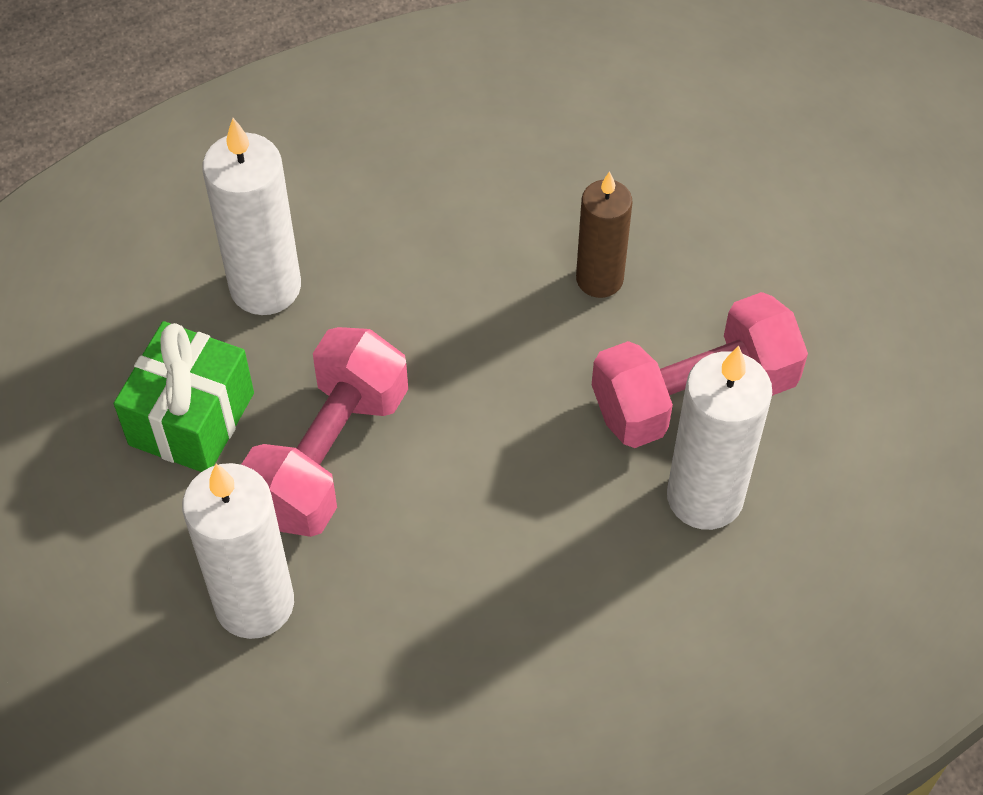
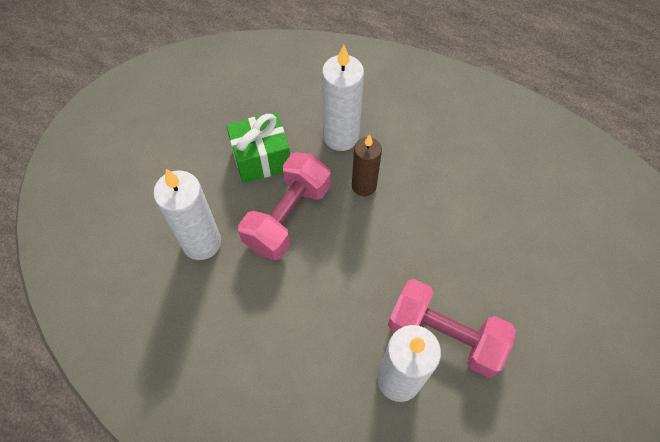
camera: 50 degrees right, 5 degrees up
(328, 455) = (287, 216): pink dumbbell -> pink dumbbell turned 45 degrees counterclockwise
(599, 279) = (464, 252): brown candle -> brown candle (364, 186)

